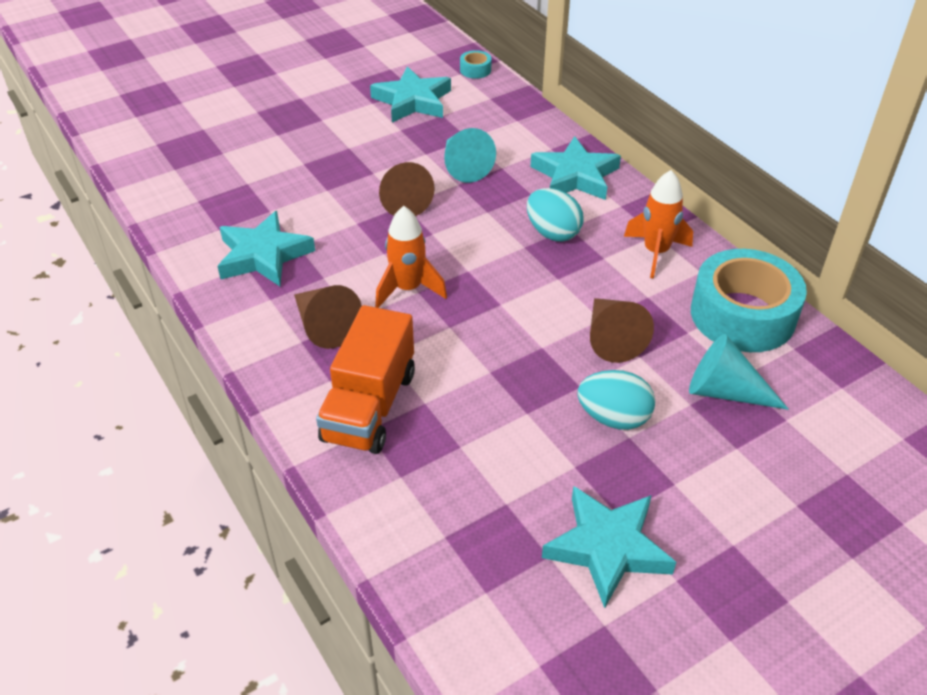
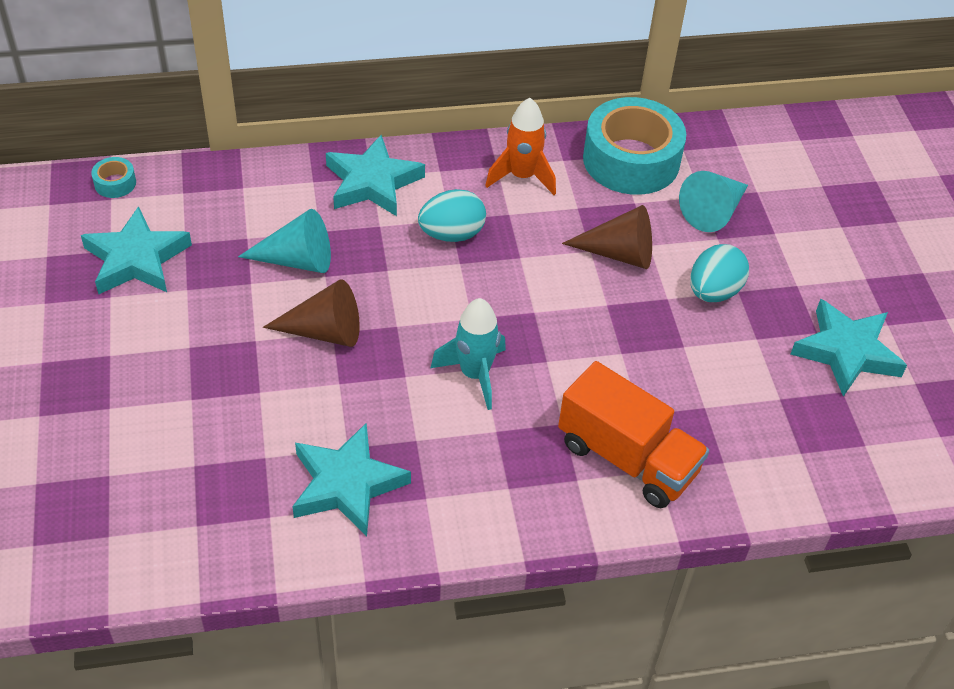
camera: 70 degrees left, 5 degrees up
(324, 326) = (496, 461): brown cone -> none
(408, 289) = (475, 374): orange rocket -> turquoise rocket

